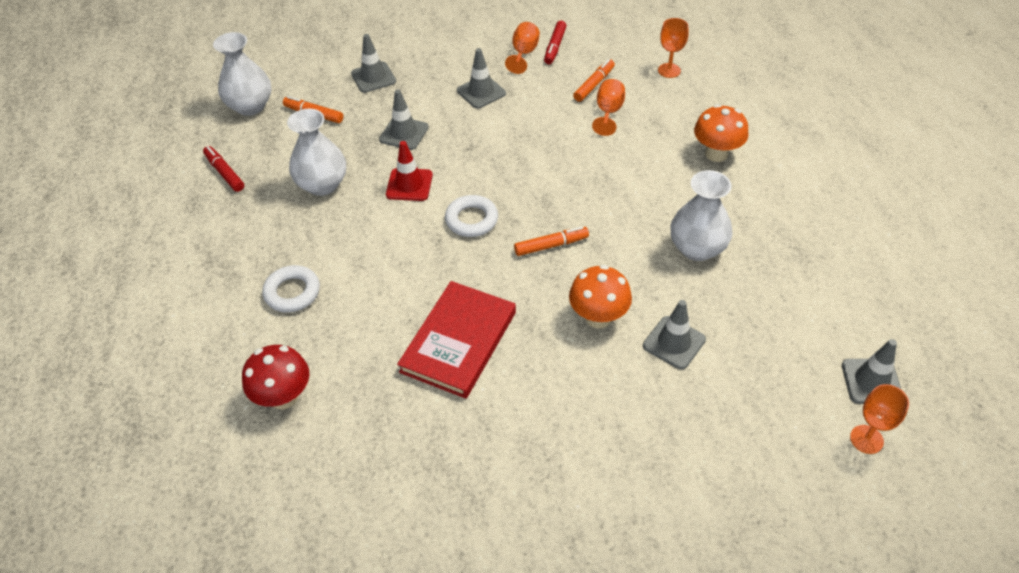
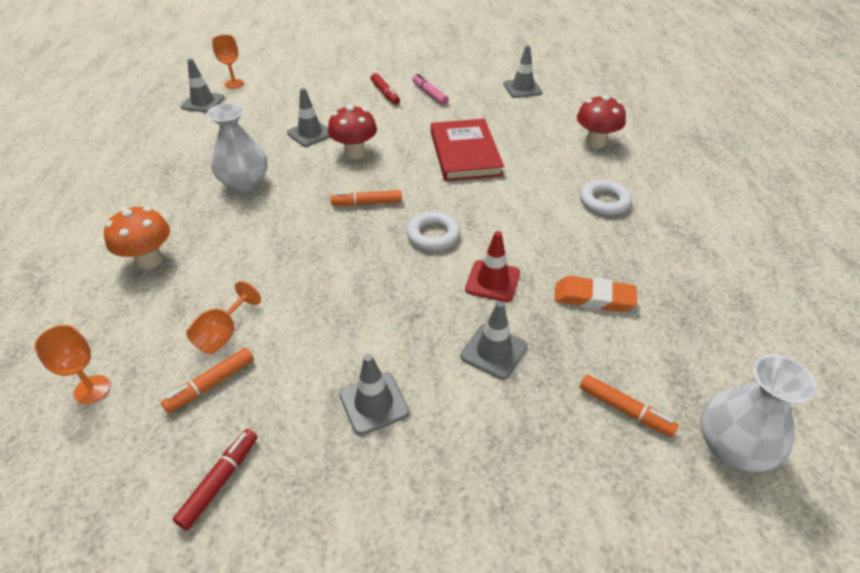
camera: 170 degrees left, 5 degrees down
(225, 173) = (722, 334): red marker -> red marker (385, 93)
(322, 184) = (593, 298): white vase -> orange eraser
(373, 77) = (537, 472): grey traffic cone -> grey traffic cone (522, 88)
(459, 342) = (465, 153): red book -> red book turned 45 degrees counterclockwise
(524, 53) = (277, 476): orange goblet -> none
(539, 473) = (430, 94): none -> pink marker
(598, 317) = (354, 153): orange mushroom -> red mushroom

